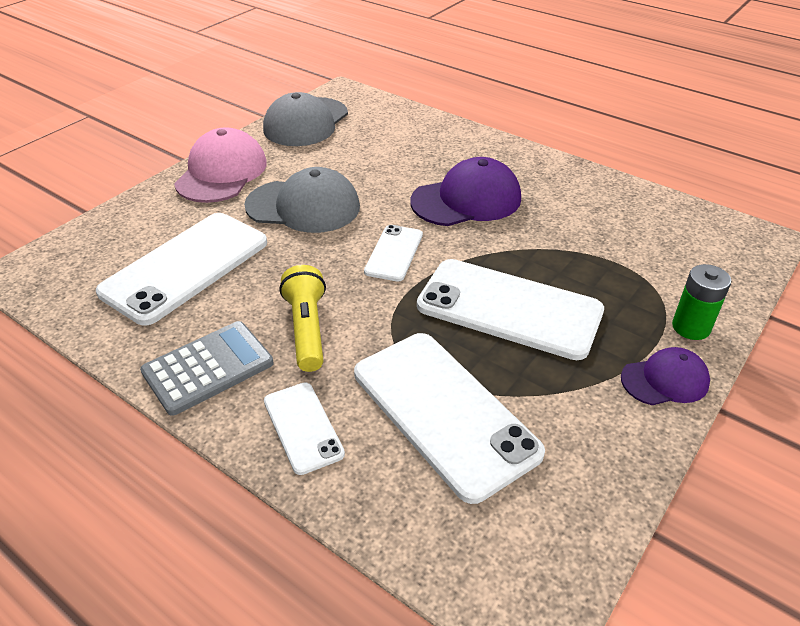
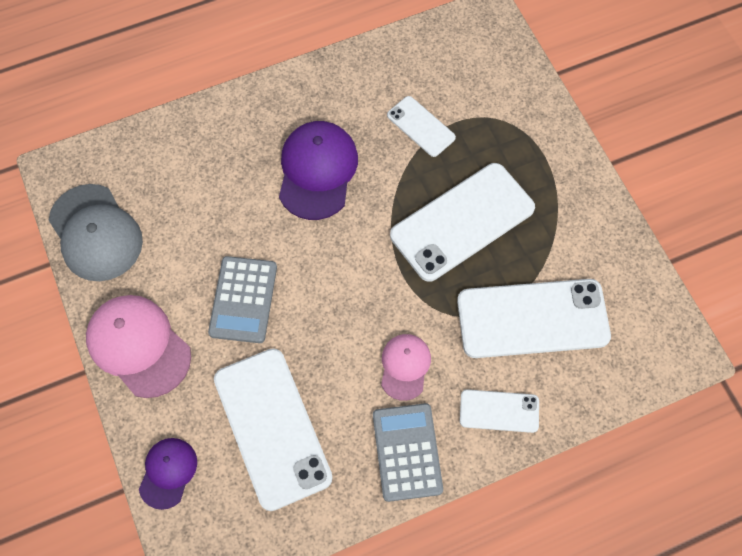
camera: 60 degrees left, 25 degrees up
(303, 206) = (243, 300): grey cap -> grey calculator
(307, 329) = (405, 366): yellow flashlight -> pink cap
(394, 253) = (352, 262): white phone -> white phone (420, 126)
(665, 380) = (576, 176): purple cap -> purple cap (168, 472)
(691, 327) = (543, 126): green battery -> none

